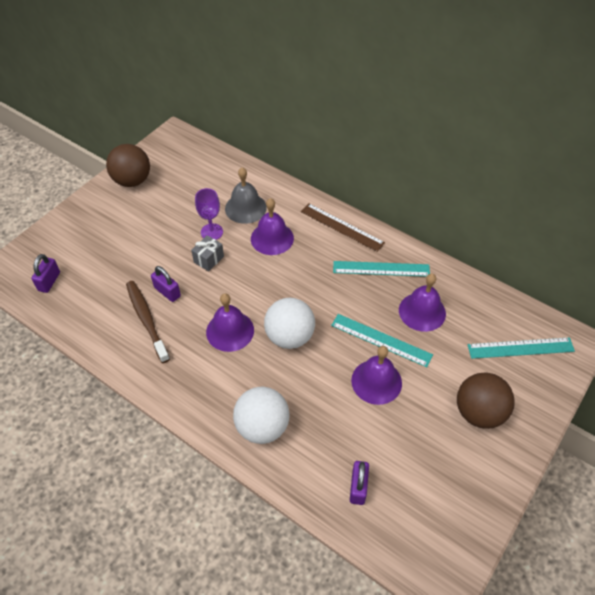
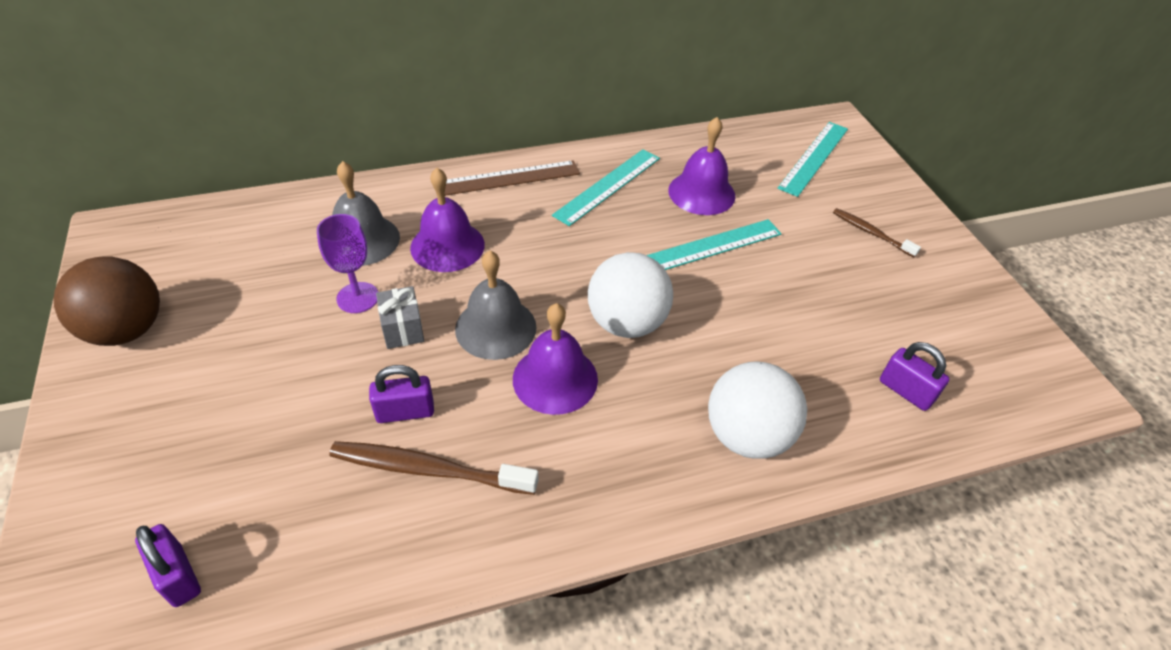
camera: 55 degrees left, 5 degrees down
(239, 290) = (495, 328): none -> grey bell
(376, 381) = (766, 285): purple bell -> none
(479, 412) = (871, 233): brown ball -> brown toothbrush

